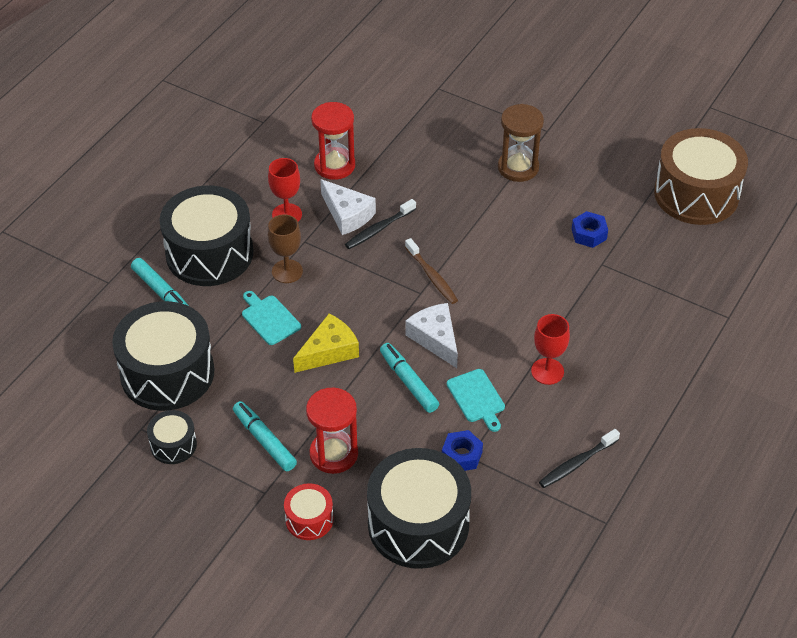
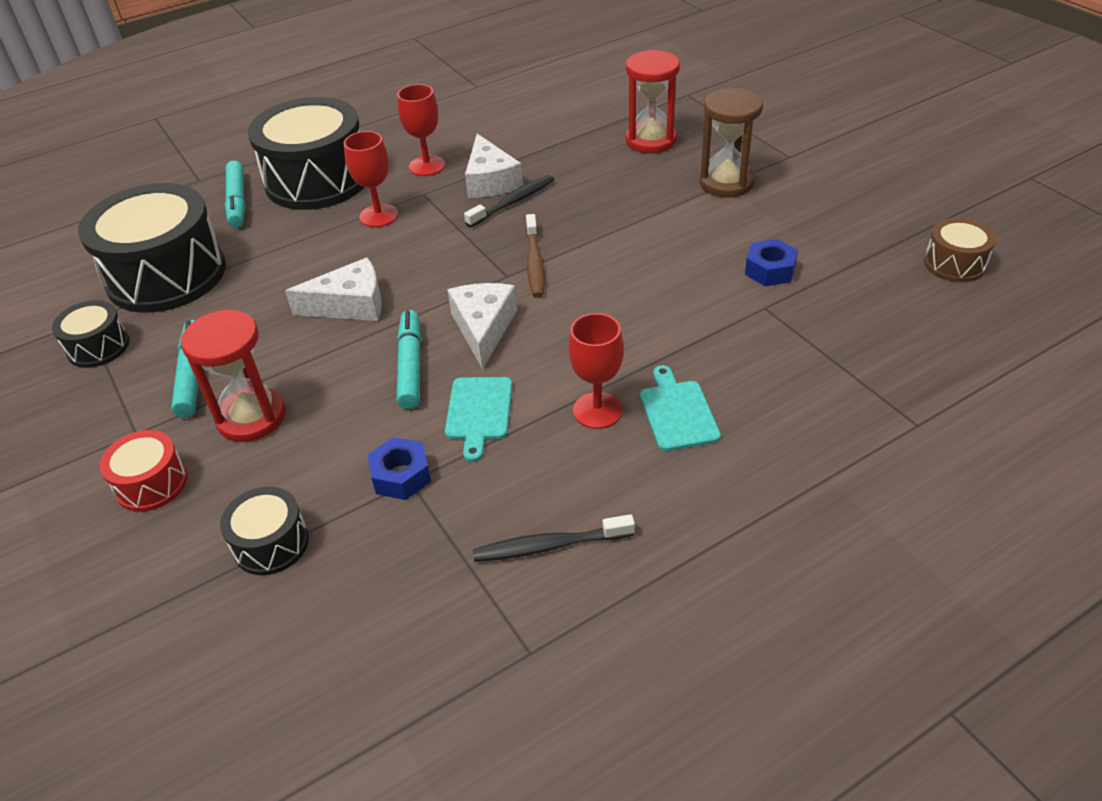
camera: 30 degrees right, 5 degrees down
(269, 318) = (318, 254): turquoise cutting board -> turquoise cutting board (677, 412)
(287, 271) = (379, 216): brown goblet -> red goblet
(329, 351) = (350, 305): yellow cheese -> white cheese
(334, 165) = (516, 136): red hourglass -> red hourglass (651, 140)
(378, 229) = (513, 202): black toothbrush -> black toothbrush turned 150 degrees clockwise
(418, 524) = (271, 544): black drum -> black drum, size x0.48
(696, 194) = (955, 264): brown drum -> brown drum, size x0.48

